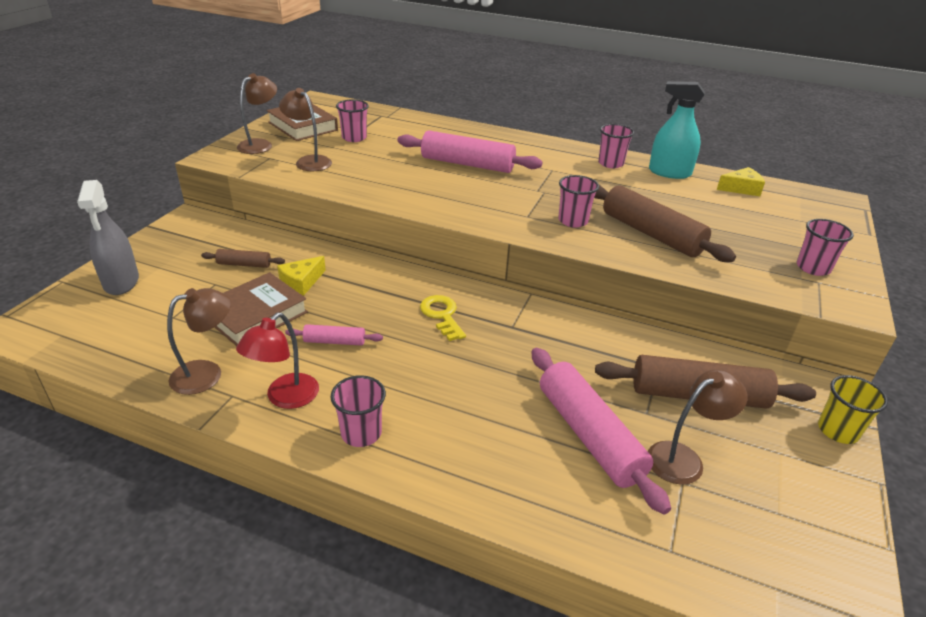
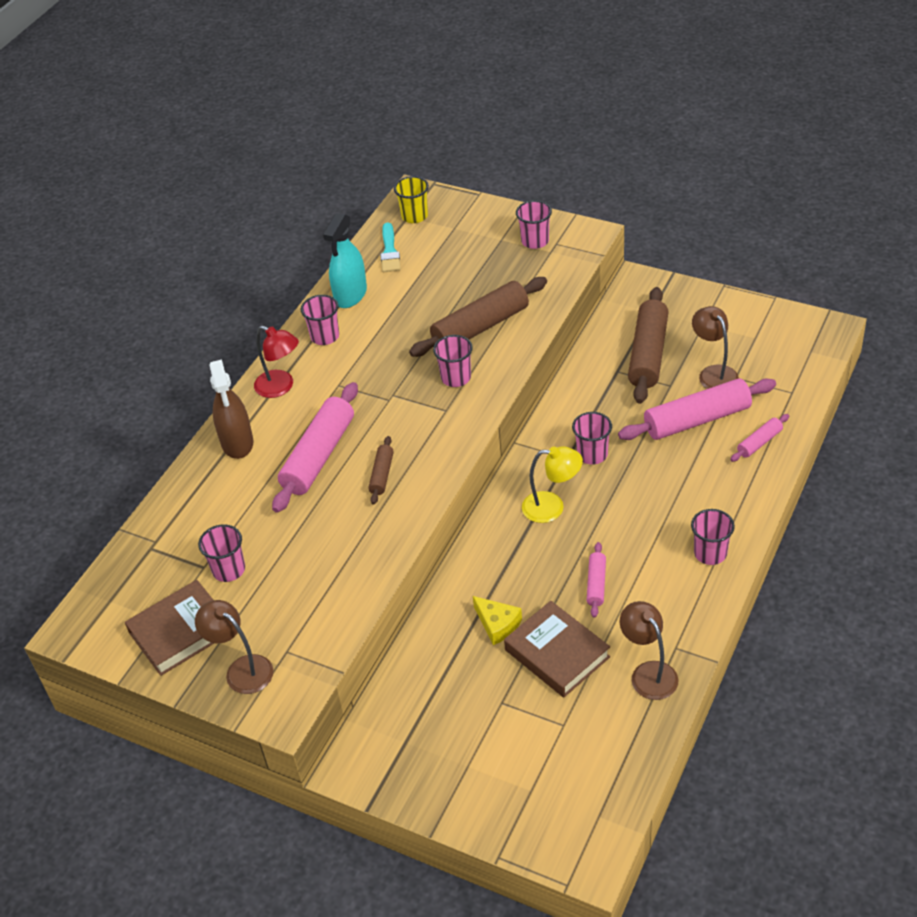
camera: 80 degrees left, 10 degrees up
(121, 282) = (499, 794): grey spray bottle -> none
(244, 264) = (461, 683): brown rolling pin -> brown rolling pin (381, 475)
(285, 398) = (675, 609): red lamp -> red lamp (281, 387)
(309, 161) = (300, 607): brown lamp -> none
(442, 315) = (552, 507): yellow key -> yellow lamp
(481, 136) = (237, 443): none -> brown spray bottle
(518, 344) = (592, 454): none -> pink cup
(555, 499) = (759, 443): none -> pink rolling pin
(741, 189) = (389, 251): yellow cheese -> turquoise brush
(837, 430) = (678, 291): yellow cup -> yellow cup (414, 216)

